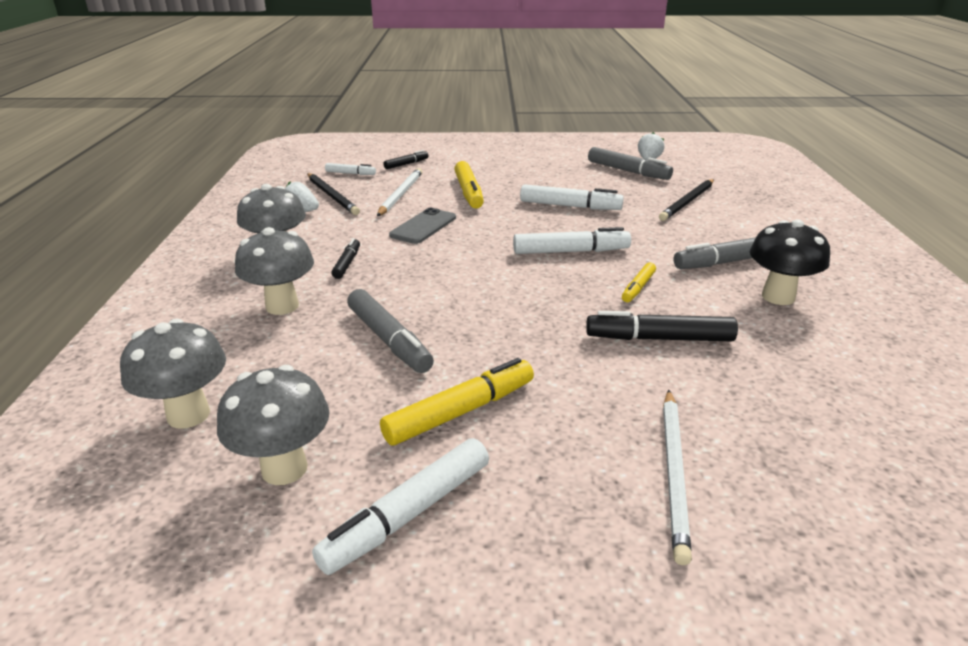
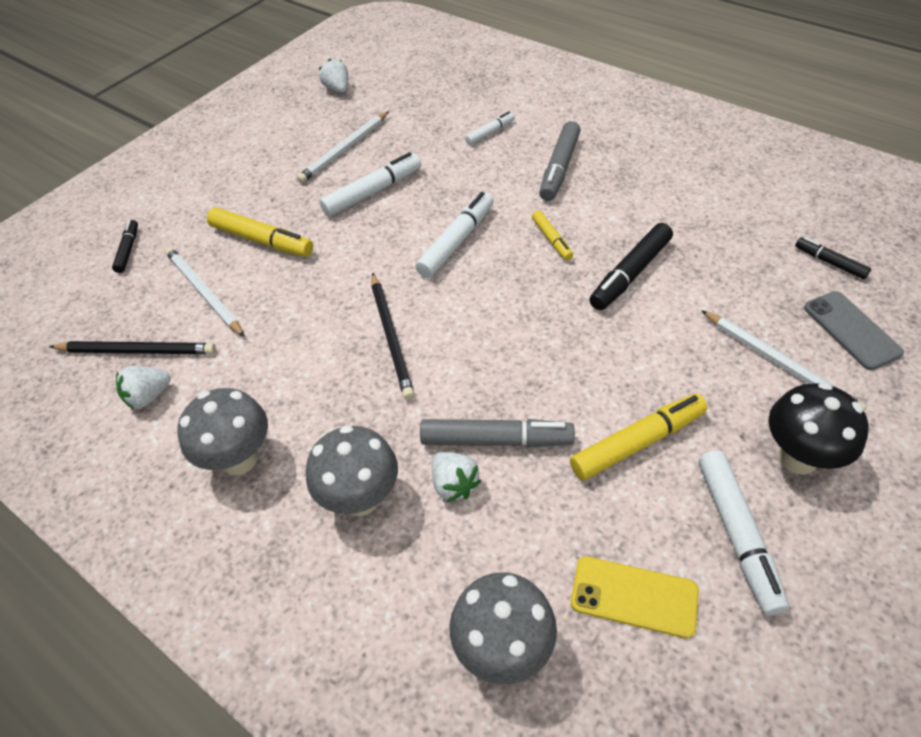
camera: 50 degrees left, 20 degrees up
(284, 468) = (634, 596): grey mushroom -> yellow phone
(328, 337) = (454, 484): none -> white strawberry
(347, 263) = (320, 408): black marker -> black marker (829, 262)
(350, 173) = (92, 307): white marker -> white marker (490, 133)
(423, 226) = (302, 312): grey phone -> grey phone (851, 330)
(460, 411) = (637, 442): yellow marker -> yellow marker turned 60 degrees clockwise
(594, 183) = (344, 149): none -> white pencil
(628, 171) = (345, 115): grey marker -> none
(687, 202) = (444, 123): black pencil -> black pencil (391, 337)
(778, 297) = (628, 179): black mushroom -> black mushroom (798, 458)

